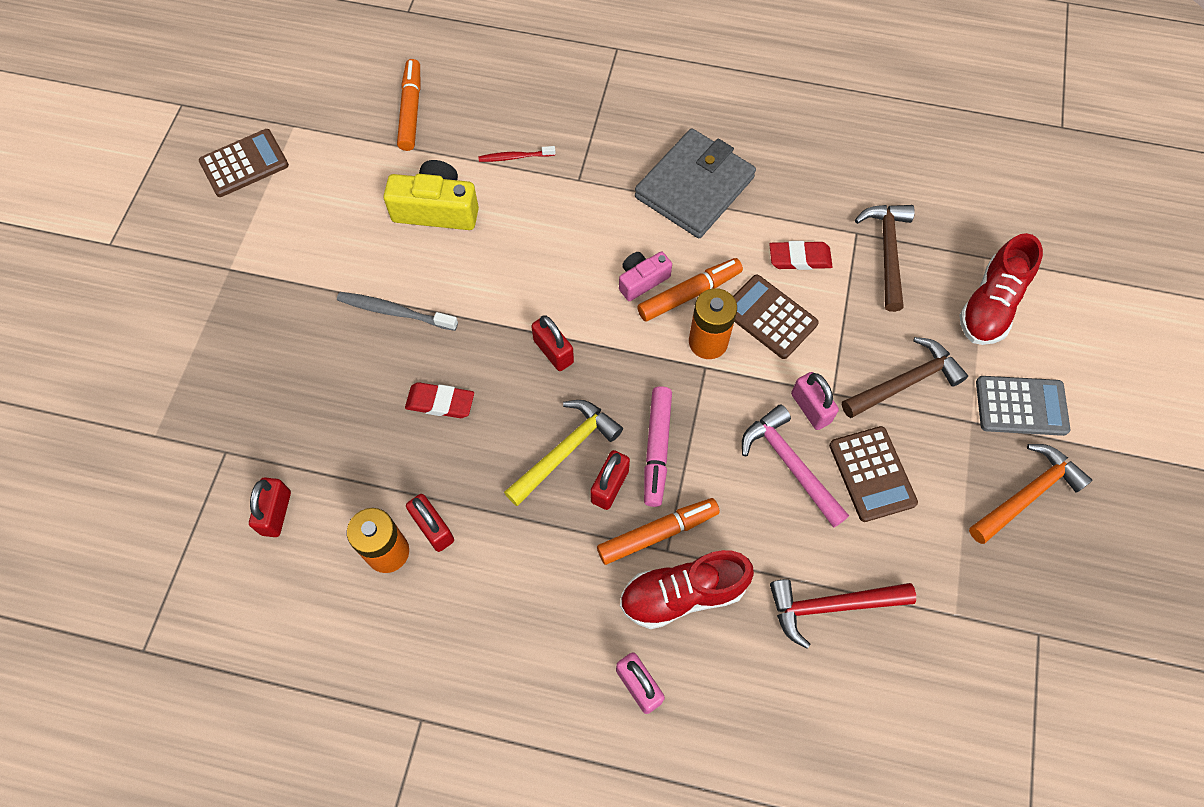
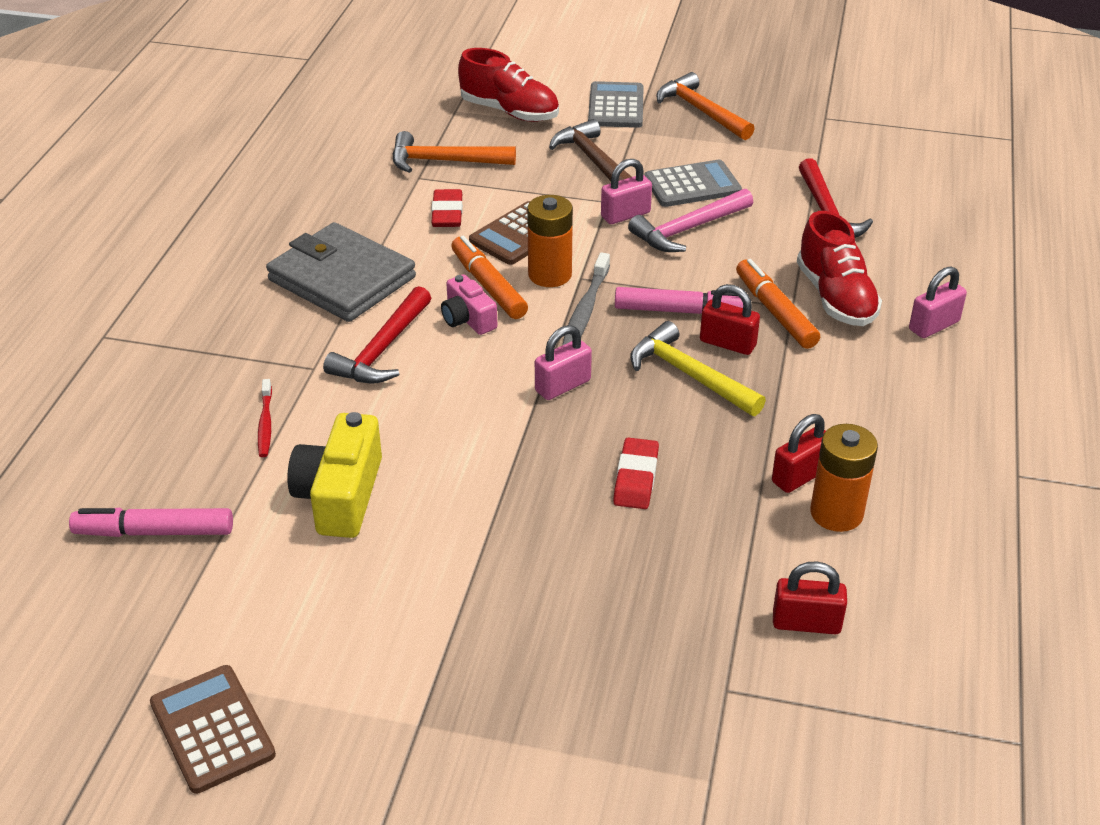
camera: 90 degrees left, 25 degrees down
(394, 312) = (503, 528): grey toothbrush -> grey toothbrush (585, 310)
(411, 110) = (155, 532): orange marker -> pink marker
(553, 351) = (562, 386): red padlock -> pink padlock
(601, 223) = (382, 349): none -> red hammer
(872, 474) = (692, 185): brown calculator -> grey calculator
(887, 252) = (444, 161): brown hammer -> orange hammer

